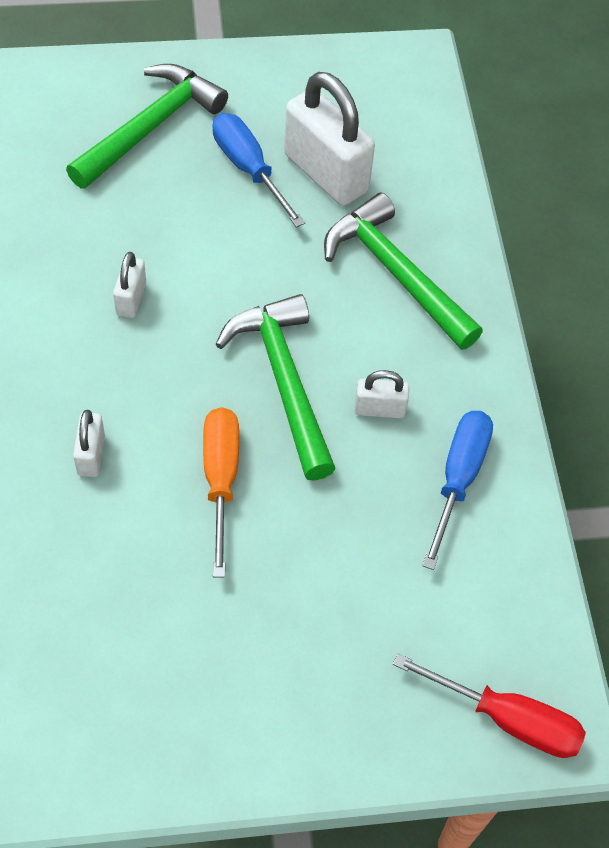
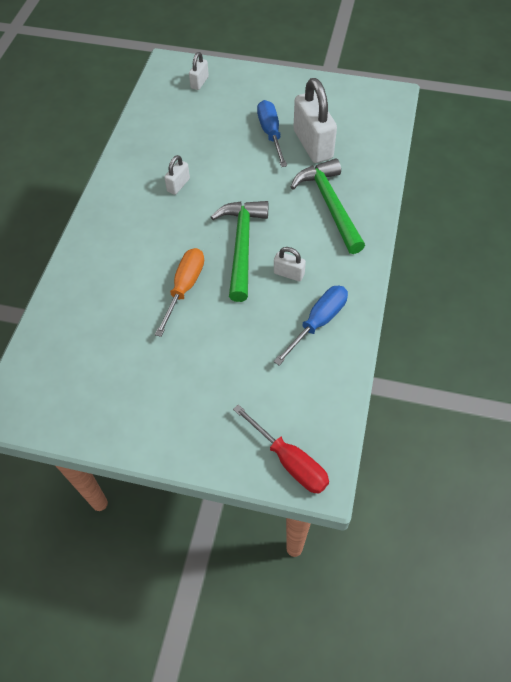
camera: 25 degrees right, 0 degrees up
(91, 455) = (122, 257): white padlock -> white padlock (199, 82)
(150, 128) = (227, 102): green hammer -> none

